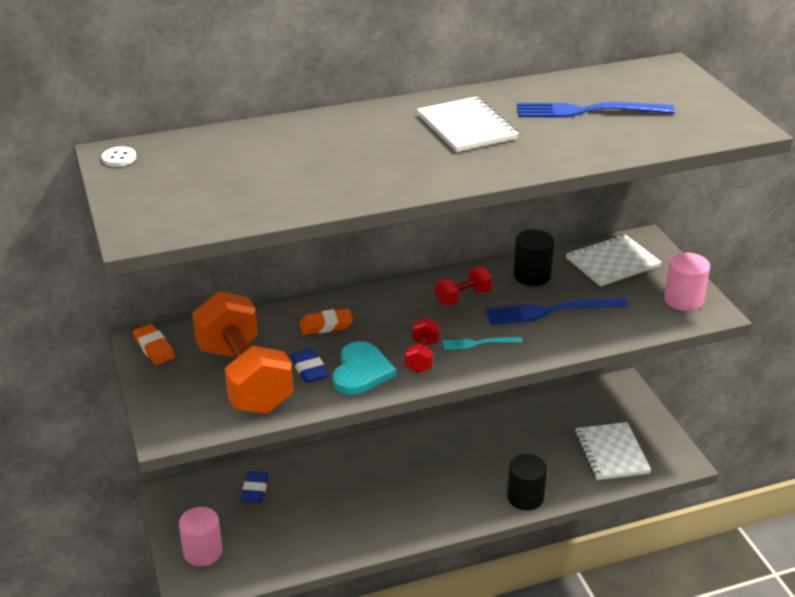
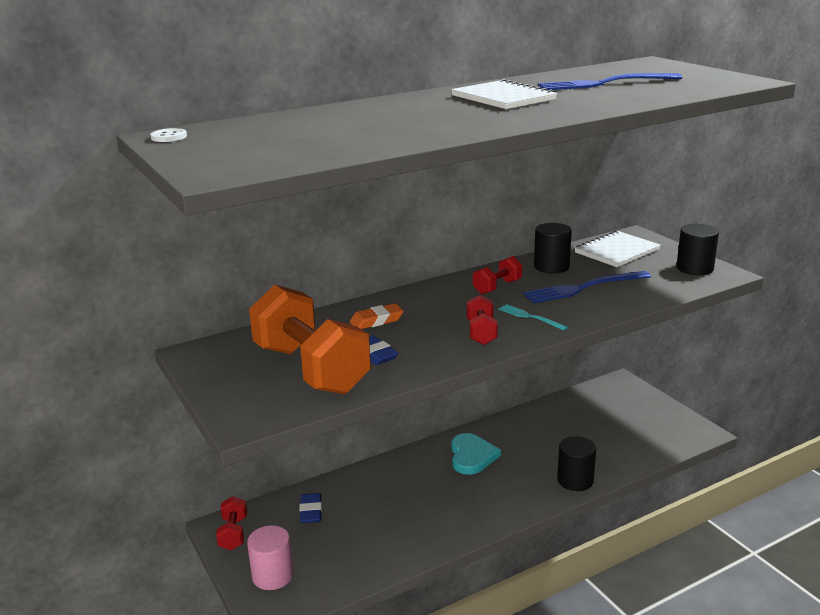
camera: 10 degrees left, 10 degrees down
(154, 348) = (208, 357): orange eraser -> none
(177, 502) = (233, 533): none -> red dumbbell
(361, 371) = (427, 350): turquoise heart -> turquoise heart (472, 456)
(479, 343) = (530, 317): turquoise fork -> turquoise fork turned 60 degrees clockwise
(611, 453) = (636, 434): white notebook -> none
(683, 300) = (694, 268): pink cylinder -> black cylinder

